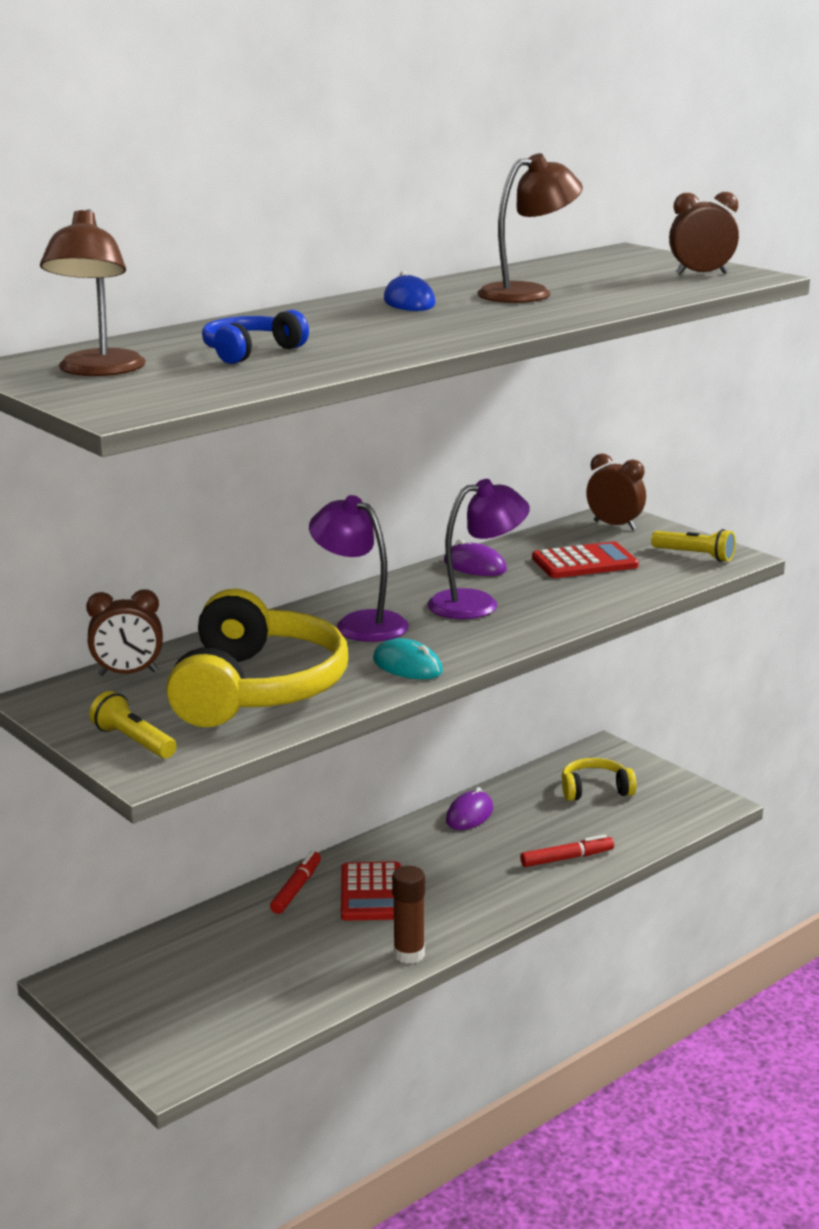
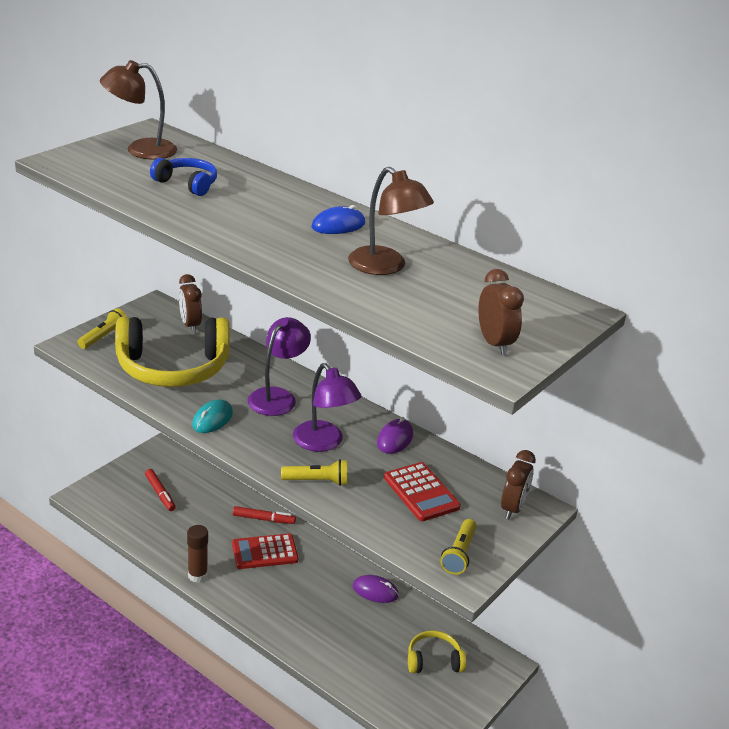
camera: 75 degrees right, 10 degrees up
(559, 612) = (317, 481): none -> yellow flashlight
(567, 858) = (327, 647): red marker -> red marker (160, 493)
(595, 790) = (434, 660): yellow headphones -> yellow headphones turned 75 degrees counterclockwise

